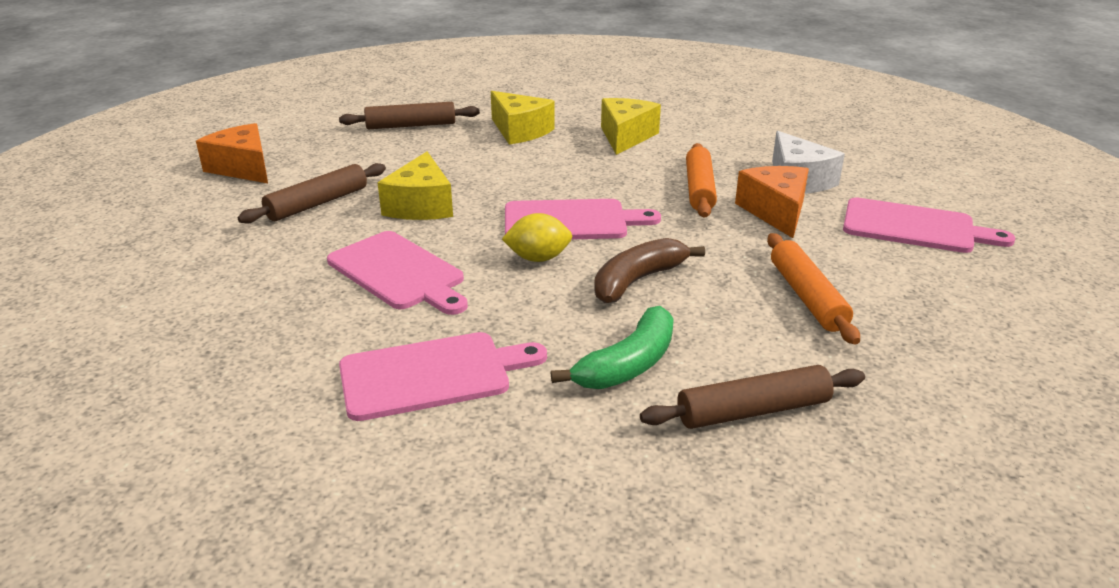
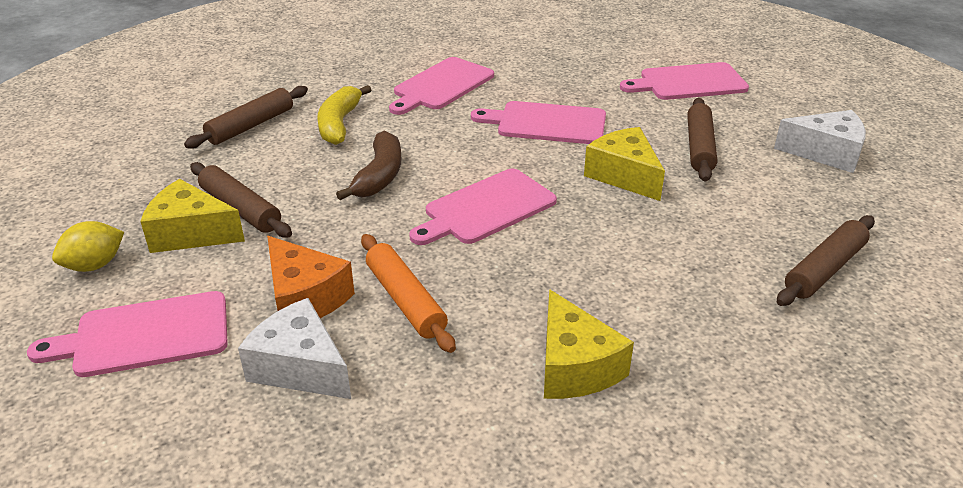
camera: 145 degrees right, 5 degrees up
(174, 261) = (688, 82): none -> pink cutting board
(243, 168) = (826, 153): orange cheese -> white cheese
(520, 131) = (705, 316): yellow cheese -> yellow cheese (191, 233)
(538, 258) = (470, 166): yellow lemon -> yellow lemon (95, 265)
(627, 364) = (339, 124): green banana -> yellow banana
(807, 297) = (240, 209): orange rolling pin -> brown rolling pin

